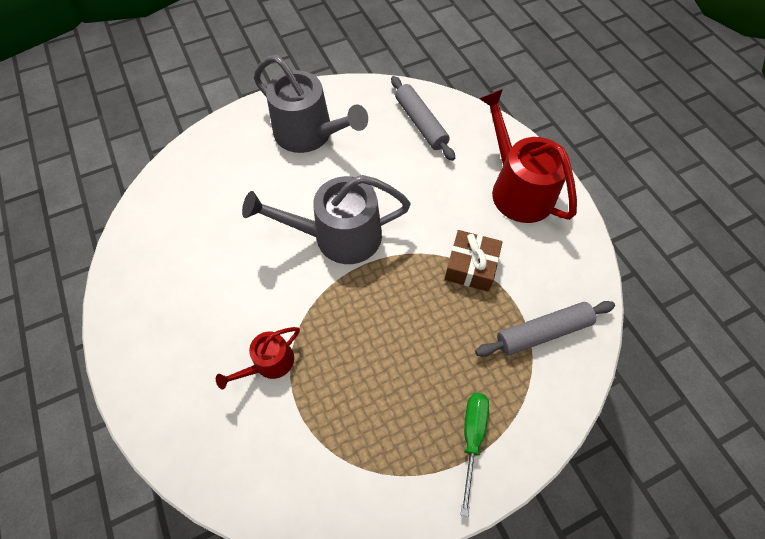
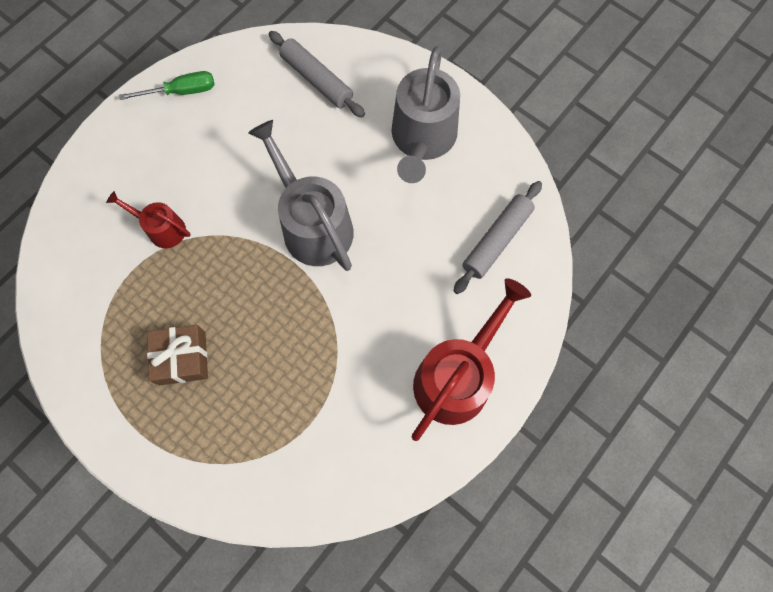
camera: 65 degrees right, 10 degrees up
(471, 266) = (335, 363): brown gift -> brown gift (182, 358)
(472, 438) = (158, 428): green screwdriver -> green screwdriver (181, 91)
(542, 332) = (290, 459): grey rolling pin -> grey rolling pin (317, 80)

